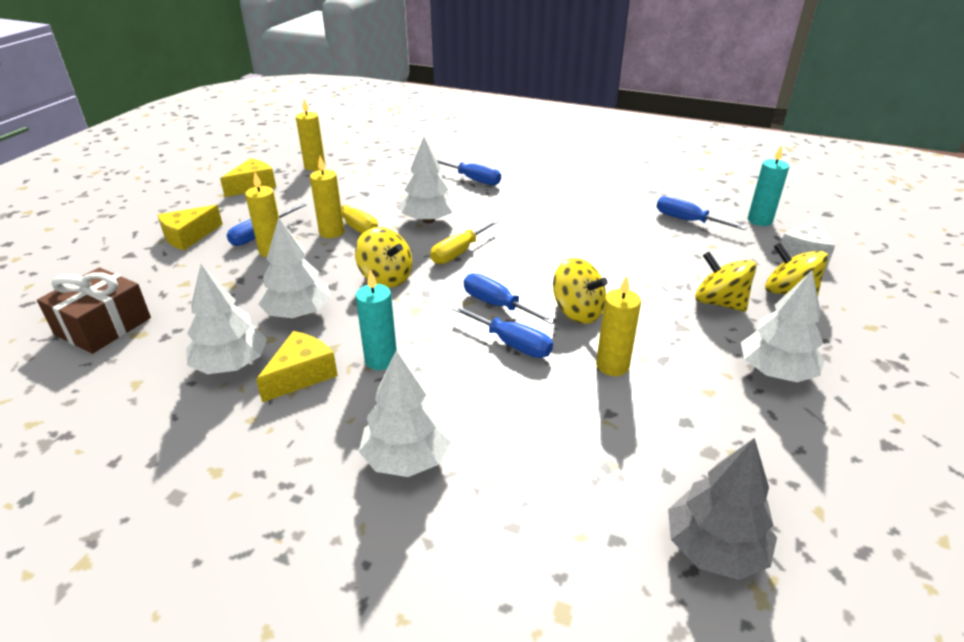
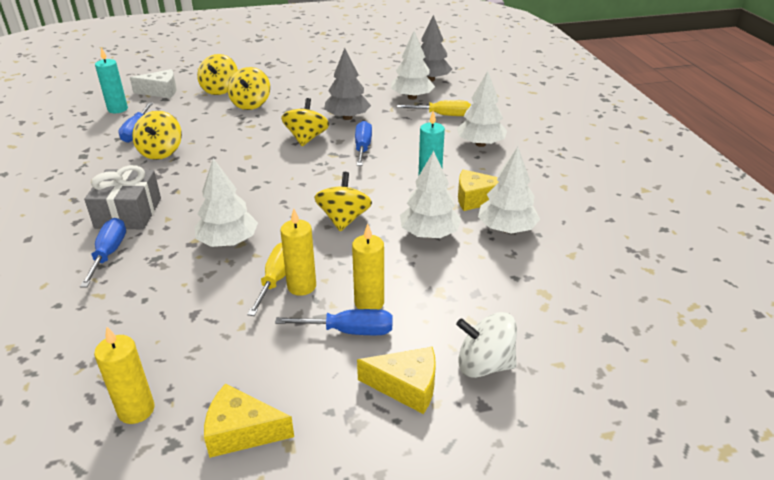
camera: 125 degrees left, 0 degrees up
(103, 326) = (564, 319): brown gift -> none
(147, 269) = (484, 364): none -> white spinning top
(458, 252) = (273, 203): yellow screwdriver -> yellow screwdriver (443, 115)
(497, 305) = (328, 164): blue screwdriver -> none
(523, 193) = (128, 213): none -> grey gift
(612, 366) = (347, 117): yellow candle -> grey tree
(625, 224) = (161, 152): none -> yellow spinning top
(775, 372) = (305, 84): white tree -> white tree (412, 97)

